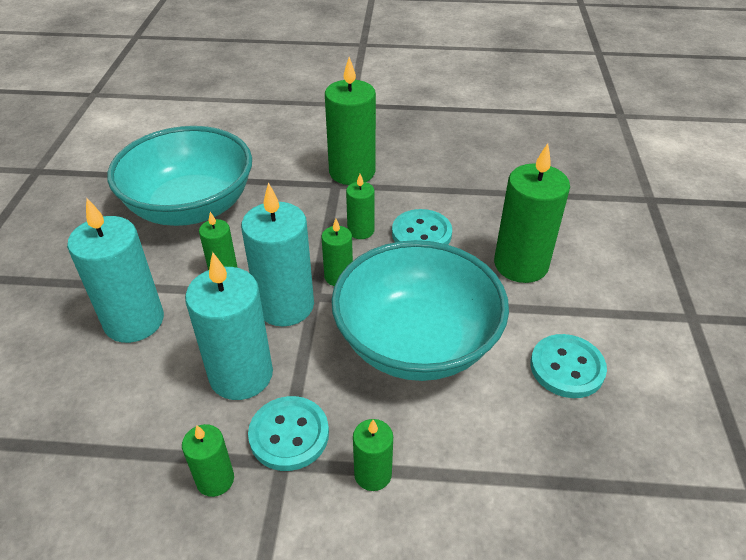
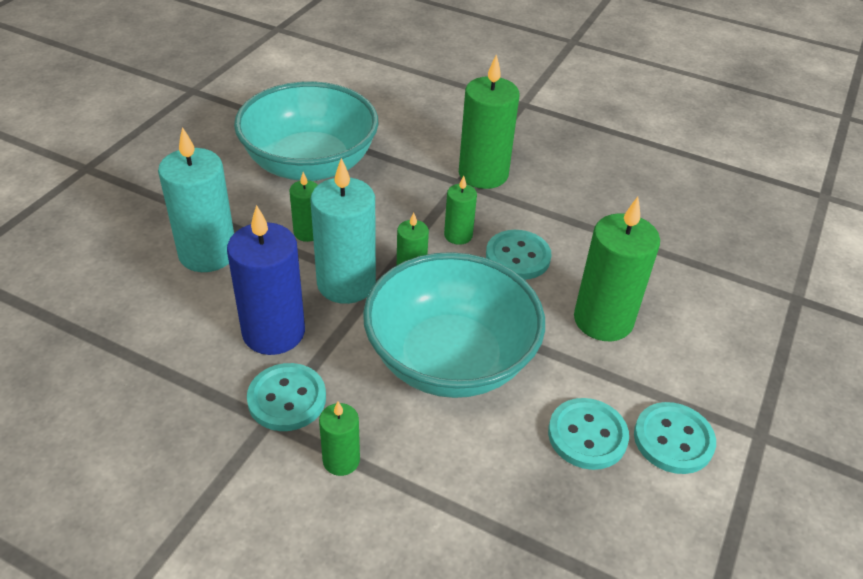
camera: 20 degrees right, 0 degrees up
(215, 479) = (205, 413): green candle -> none
(241, 375) = (273, 332): turquoise candle -> blue candle
(633, 345) = (673, 439): none -> turquoise button

